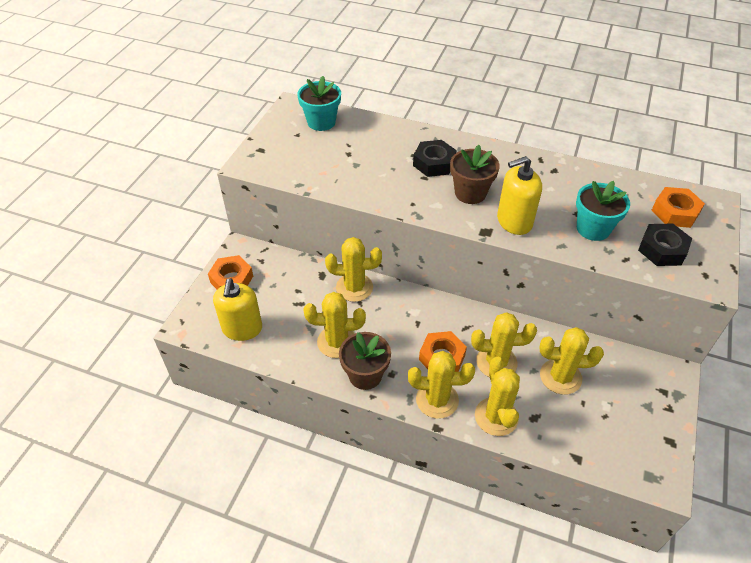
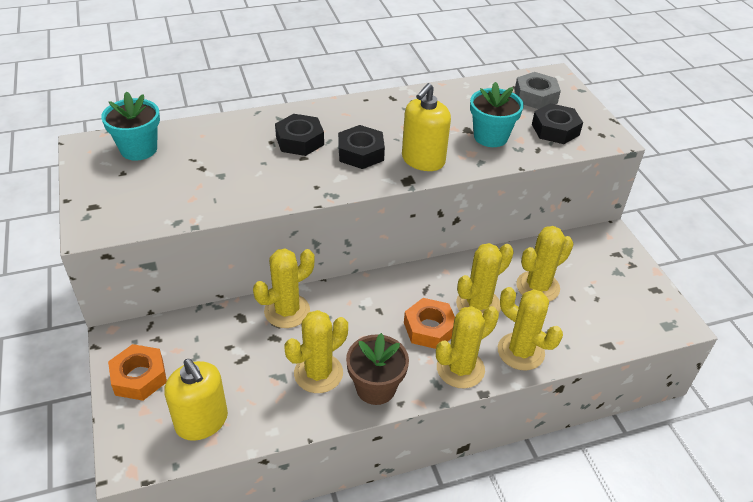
camera: 40 degrees left, 5 degrees down
(470, 193) = (360, 153): brown flower pot -> black nut
(675, 212) = (535, 96): orange nut -> grey nut

